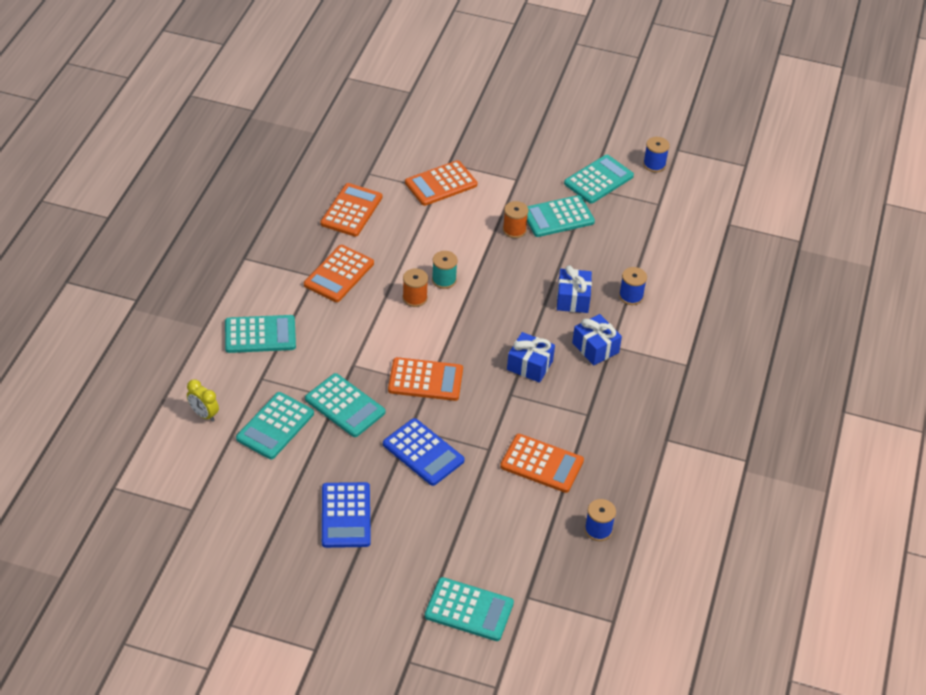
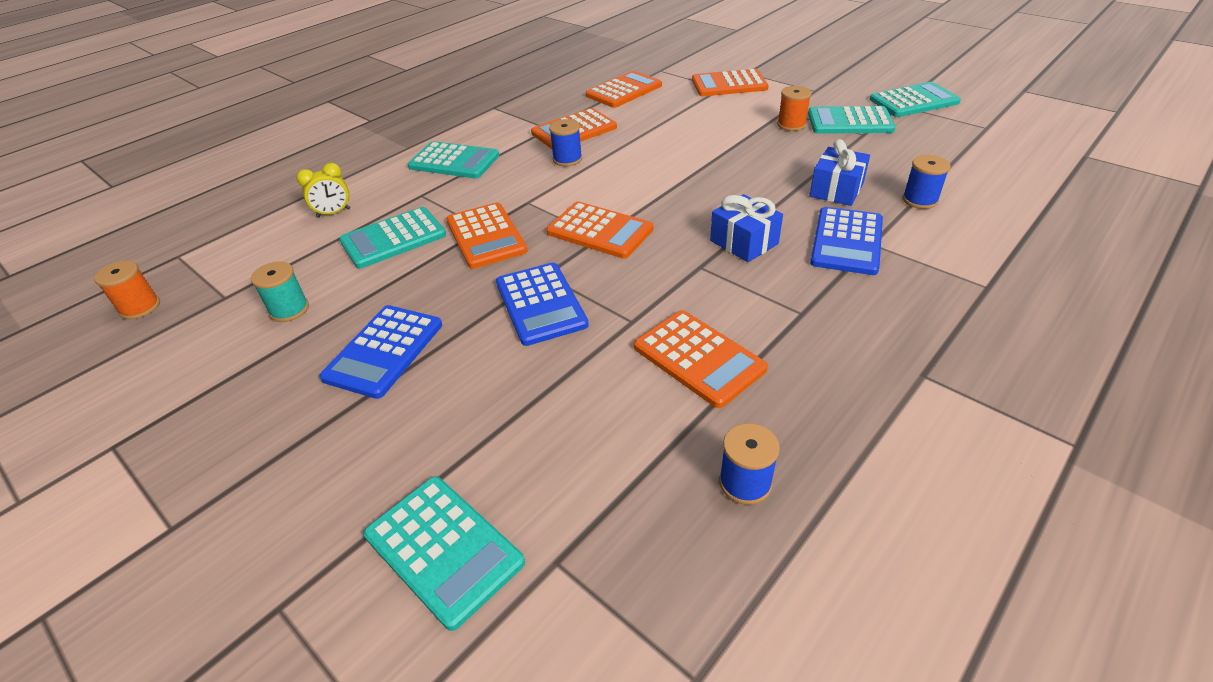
camera: 30 degrees right, 5 degrees down
(204, 414) = (333, 213): yellow clock -> yellow clock turned 90 degrees counterclockwise
(345, 406) = (486, 236): turquoise calculator -> orange calculator
(414, 298) = (640, 159): orange spool -> orange spool (140, 307)
(444, 280) = (684, 151): turquoise spool -> turquoise spool (289, 309)
(595, 348) = (847, 241): blue gift -> blue calculator
(654, 164) = (990, 98): blue spool -> blue spool (567, 159)

